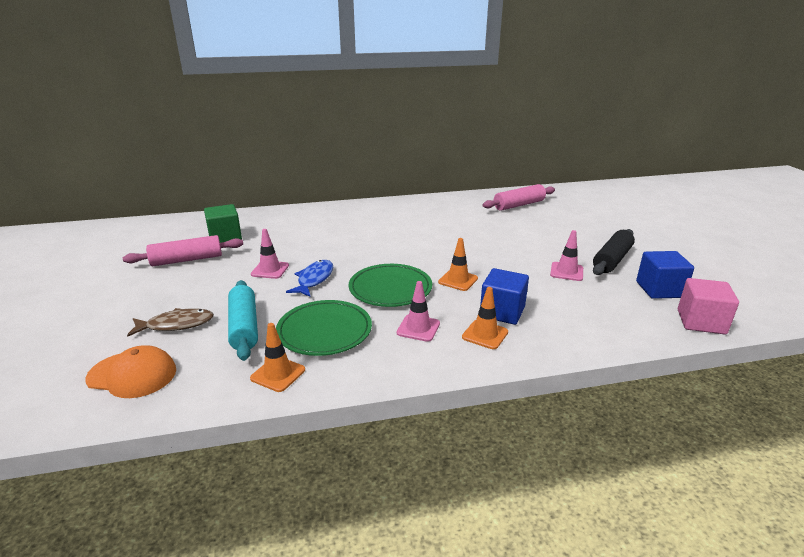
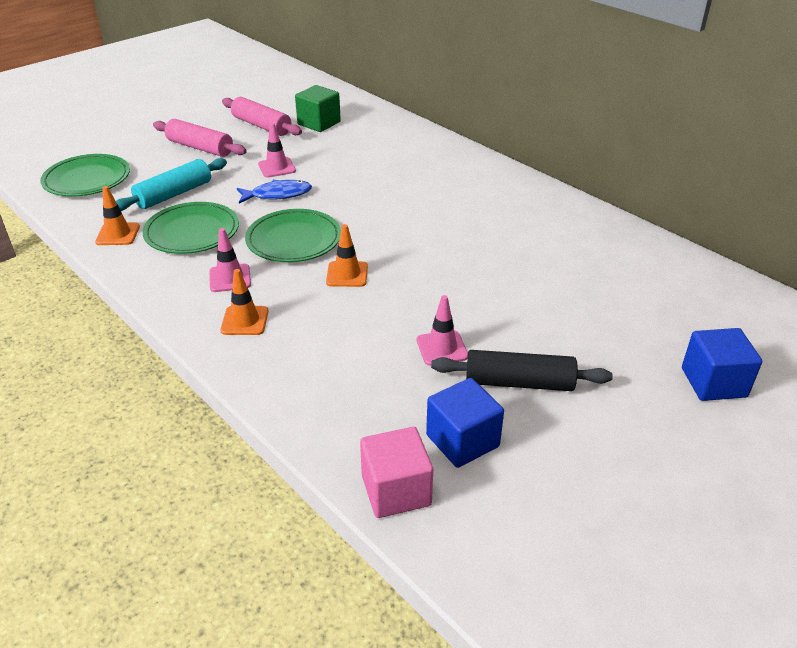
camera: 60 degrees right, 10 degrees up
(132, 375) = (87, 179): orange cap -> green plate
(176, 325) = (158, 166): brown fish -> none
(502, 312) = (299, 321): blue cube -> blue cube (713, 382)
(519, 205) = (623, 264): pink rolling pin -> pink rolling pin (200, 148)

